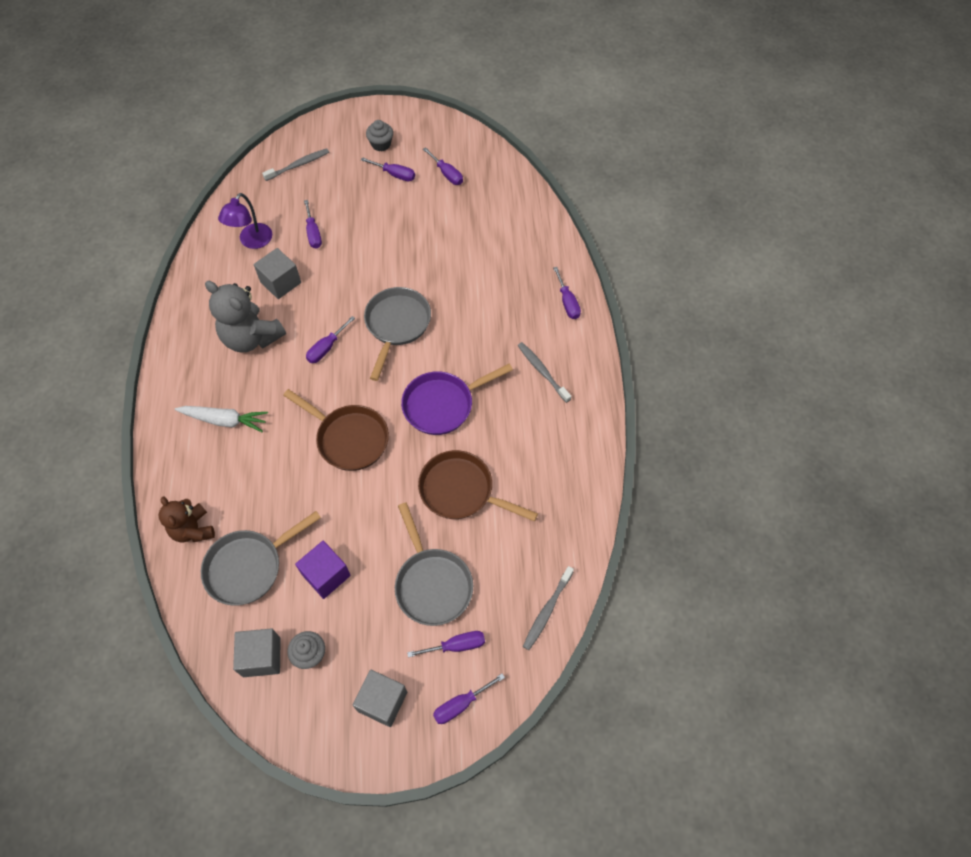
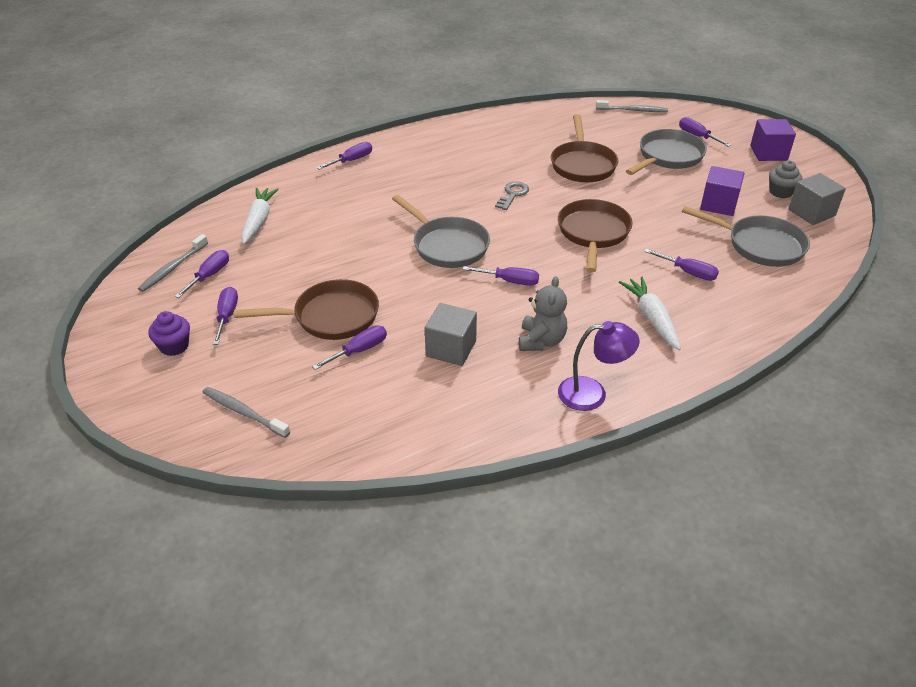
camera: 115 degrees left, 20 degrees down
(193, 529) = (770, 291): brown teddy bear -> none
(251, 337) = (541, 341): grey teddy bear -> grey teddy bear, size x0.64
(252, 241) = (404, 401): purple lamp -> purple lamp (592, 393)
(357, 228) = (330, 317): none -> brown pan
(381, 144) = (174, 346): grey cupcake -> purple cupcake
(382, 701) = (768, 153): grey cube -> purple cube
(397, 325) = (447, 245): grey pan -> grey pan turned 120 degrees counterclockwise
(442, 404) = (513, 194): purple pan -> grey key
(460, 704) = (730, 125): purple screwdriver -> purple screwdriver (688, 272)
(503, 215) = (259, 220): none -> white carrot
(542, 371) = (437, 156): grey toothbrush -> grey toothbrush (173, 268)

